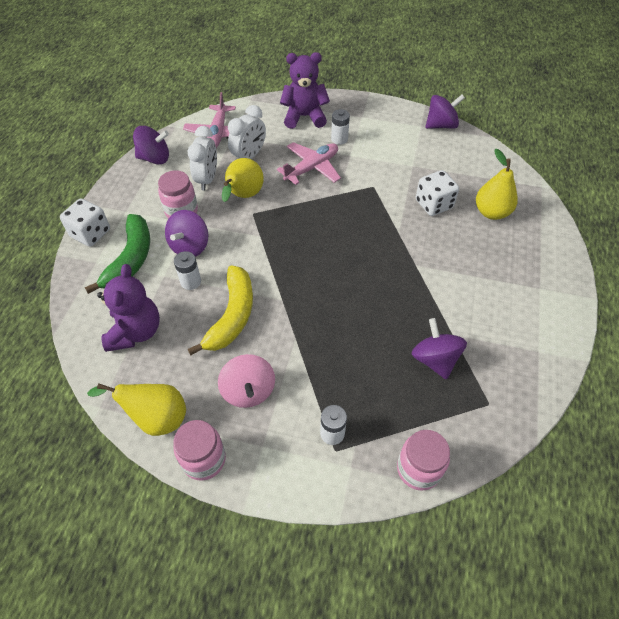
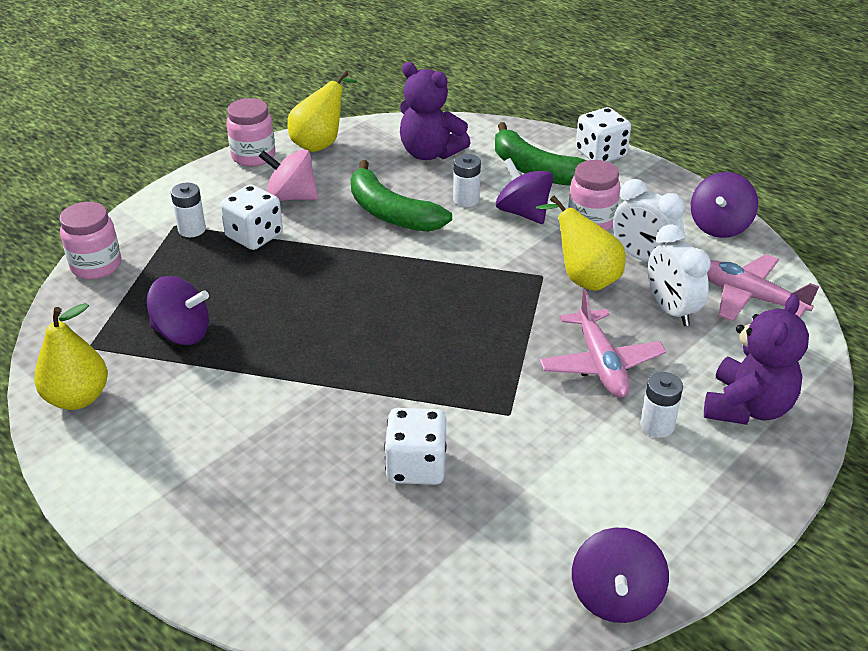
camera: 120 degrees right, 15 degrees down
(232, 316) = (391, 213): yellow banana -> green banana
(312, 384) = (254, 236): none -> white dice
(491, 212) = (340, 530): yellow pear -> yellow pear (78, 398)

